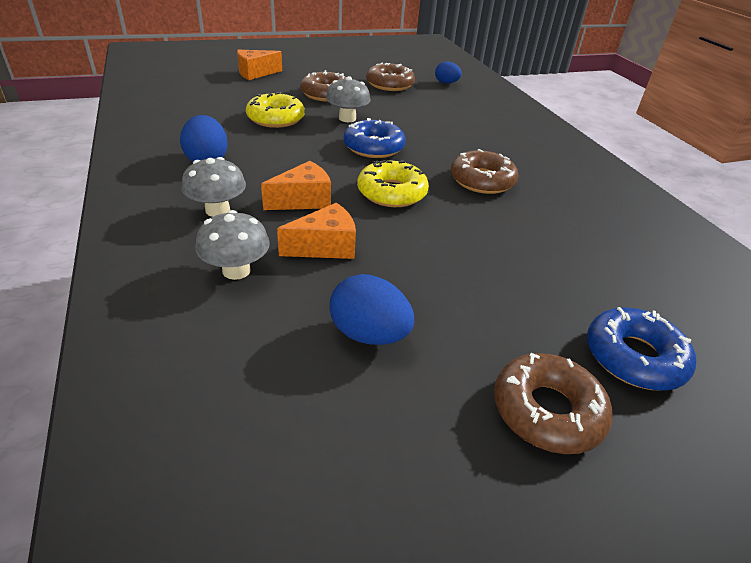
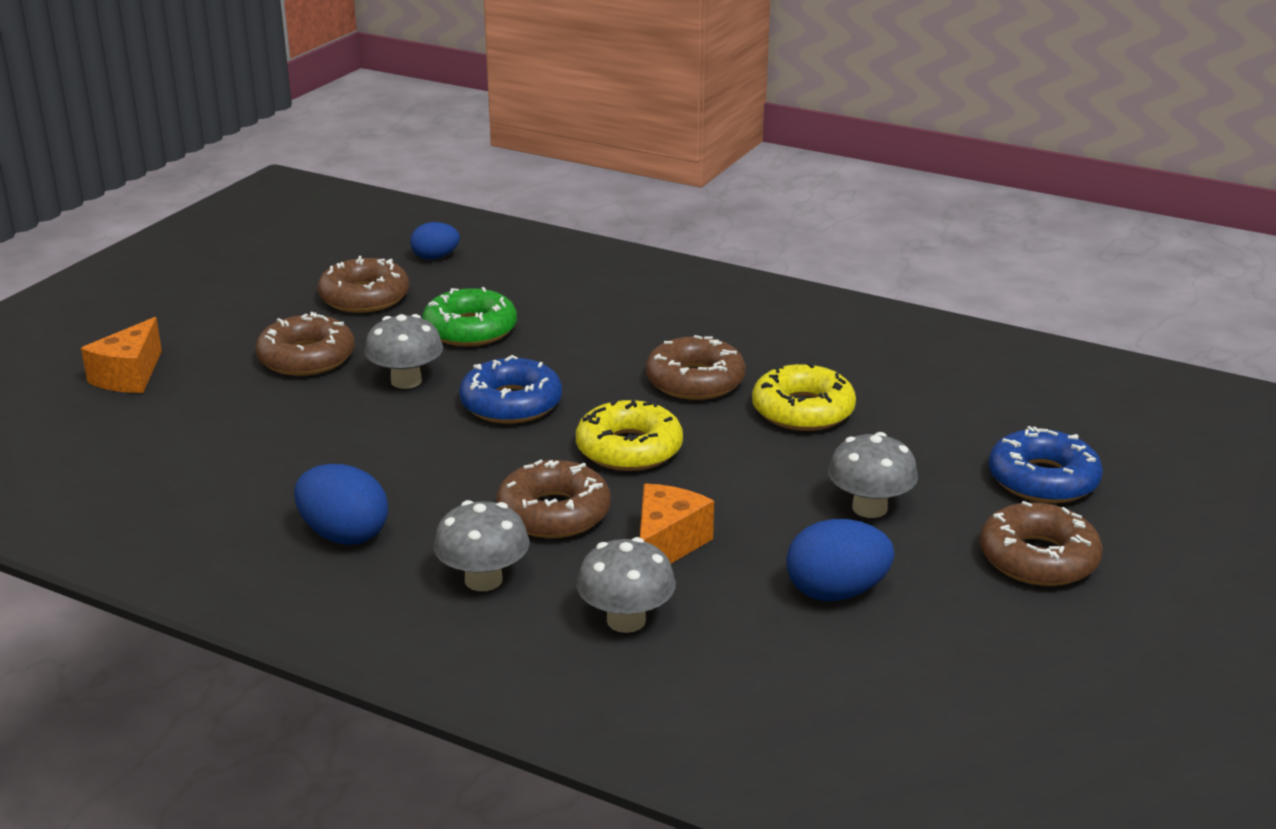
camera: 40 degrees left, 10 degrees down
(276, 118) = (312, 431): yellow donut -> yellow donut (803, 411)
(303, 200) = (553, 513): orange cheese -> brown donut
(411, 112) = (470, 330): none -> green donut
(474, 298) = (869, 508): none -> grey mushroom

